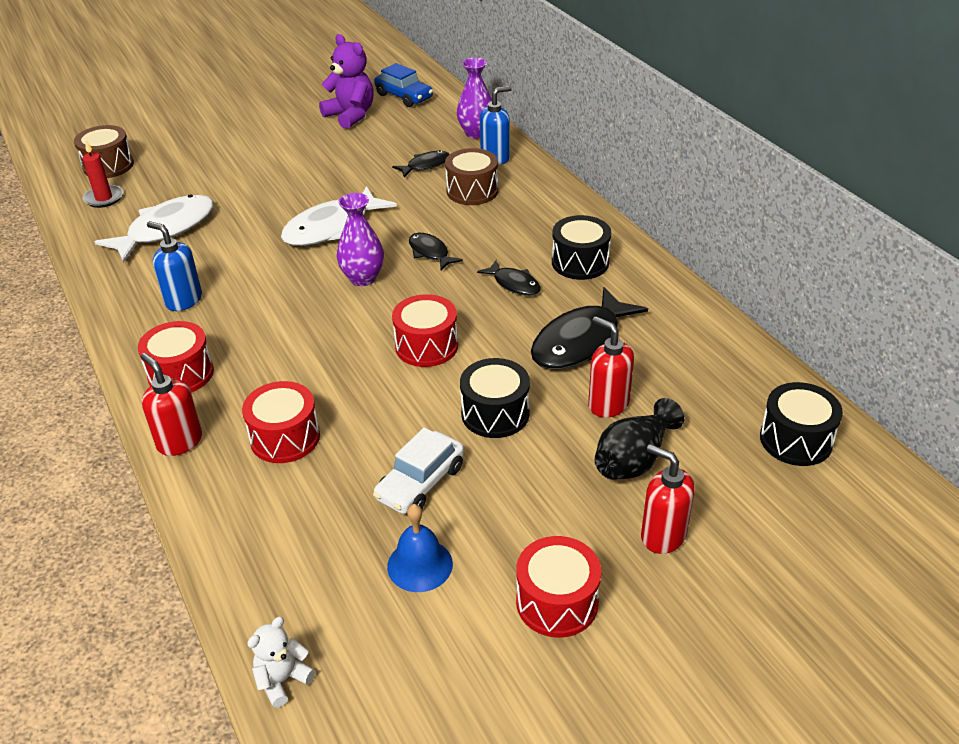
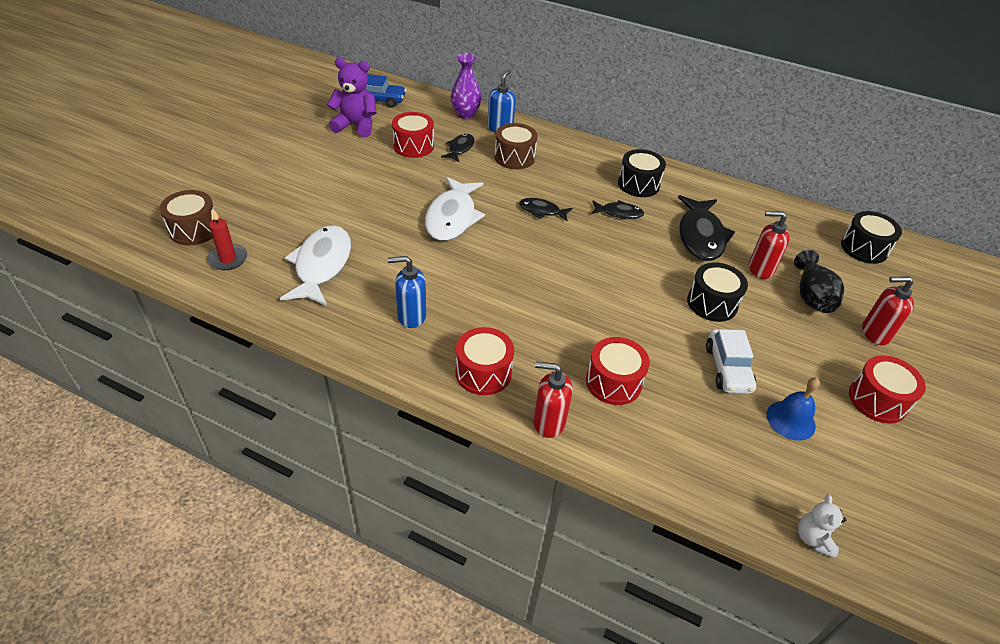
camera: 40 degrees left, 5 degrees up
(363, 278) = (521, 246): purple vase -> none
(426, 346) = (620, 277): red drum -> red drum (413, 146)

